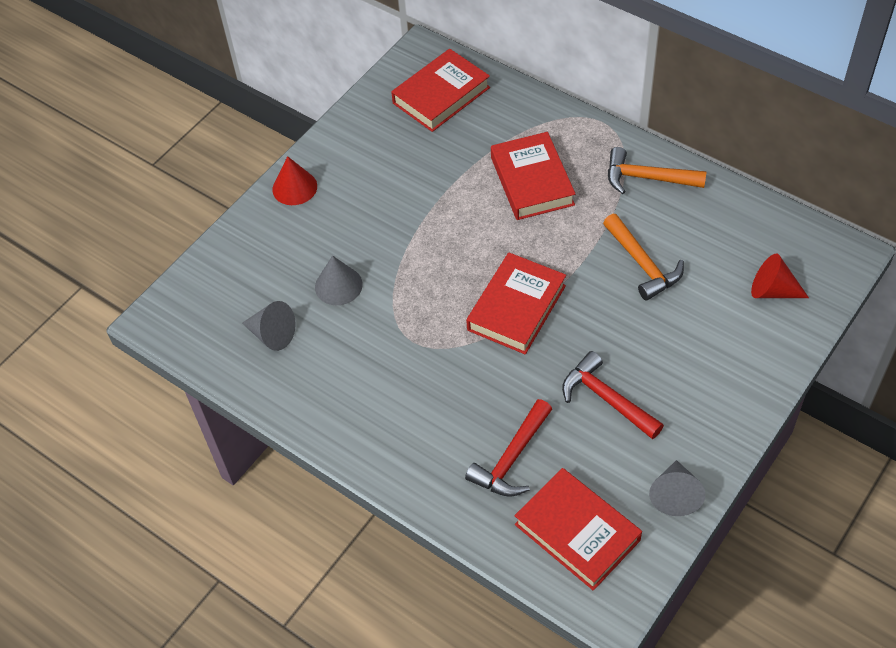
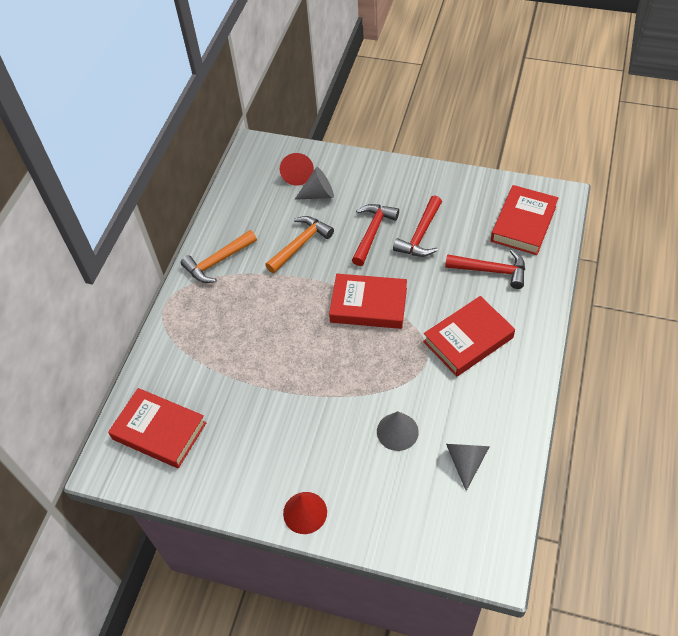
camera: 110 degrees left, 0 degrees up
(532, 181) = (242, 332): red book -> red book (468, 339)
(633, 346) = (372, 232): none -> red hammer
(647, 178) = (217, 262): orange hammer -> orange hammer turned 60 degrees clockwise
(675, 495) = (472, 186): grey cone -> grey cone (318, 194)

